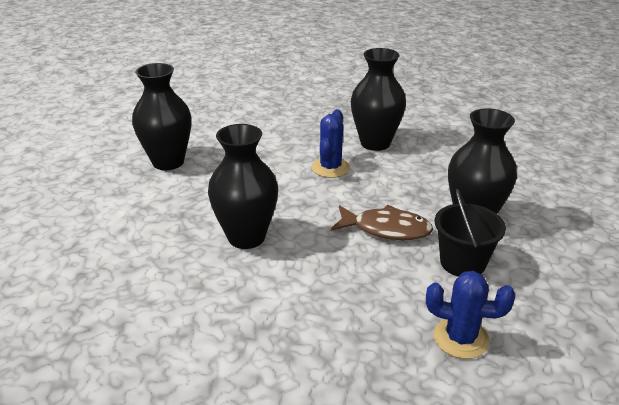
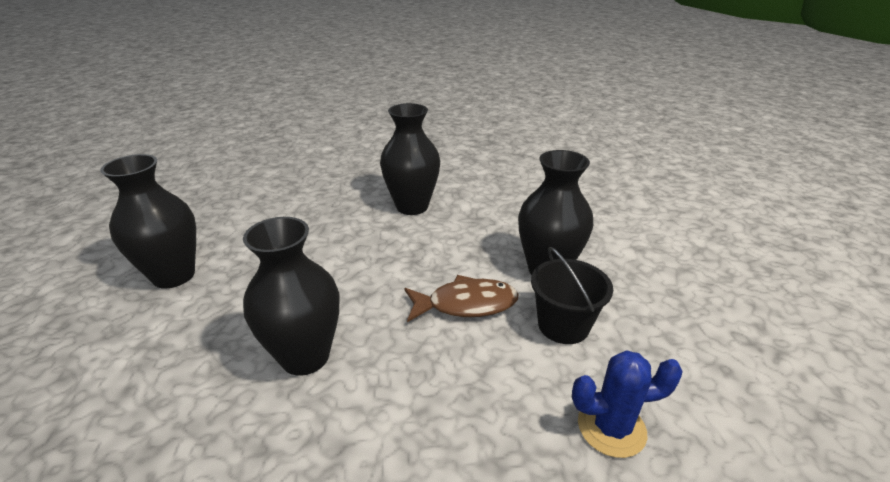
camera: 20 degrees left, 0 degrees up
(330, 168) = (375, 243): blue cactus -> none

